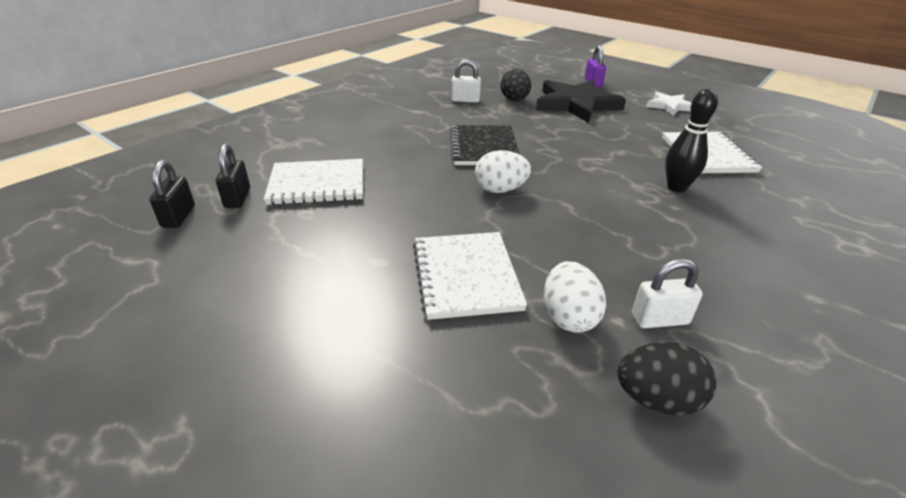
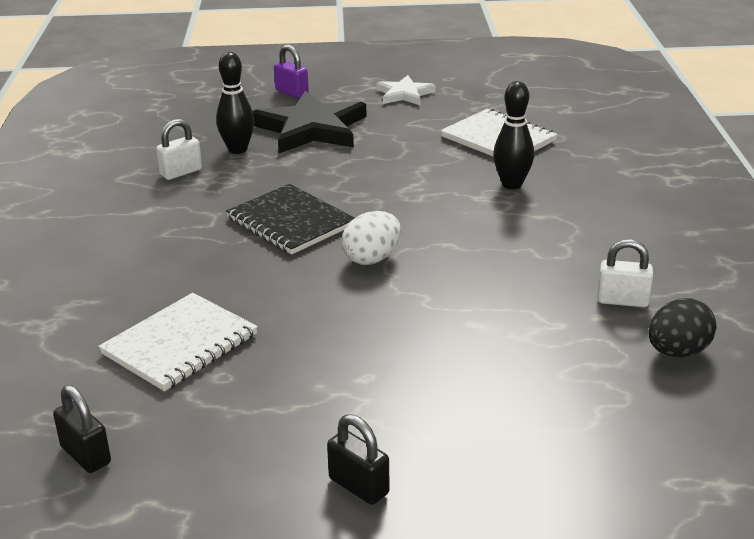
camera: 40 degrees left, 5 degrees down
(237, 198) = (116, 403): black padlock -> black padlock (358, 486)
(465, 276) = (454, 347): white notebook -> none
(514, 100) = (237, 149): black egg -> black bowling pin
(568, 317) = (566, 333): white egg -> none
(659, 319) = (622, 301): white padlock -> white padlock turned 60 degrees clockwise

